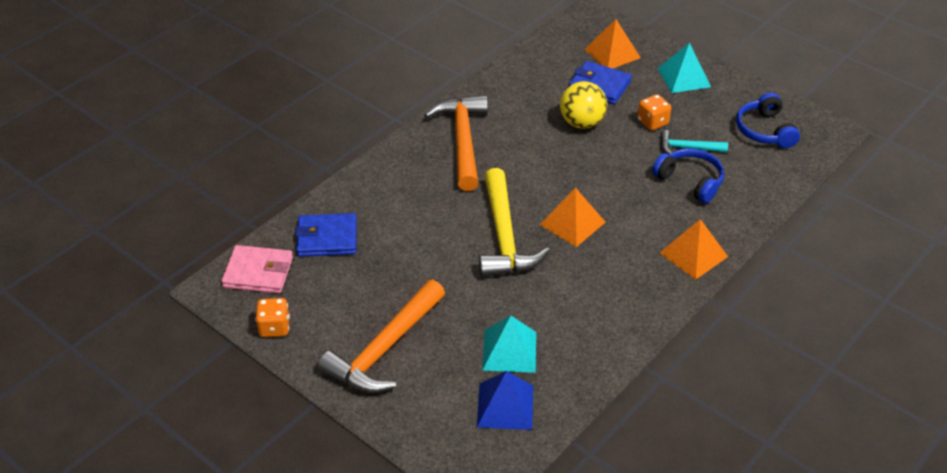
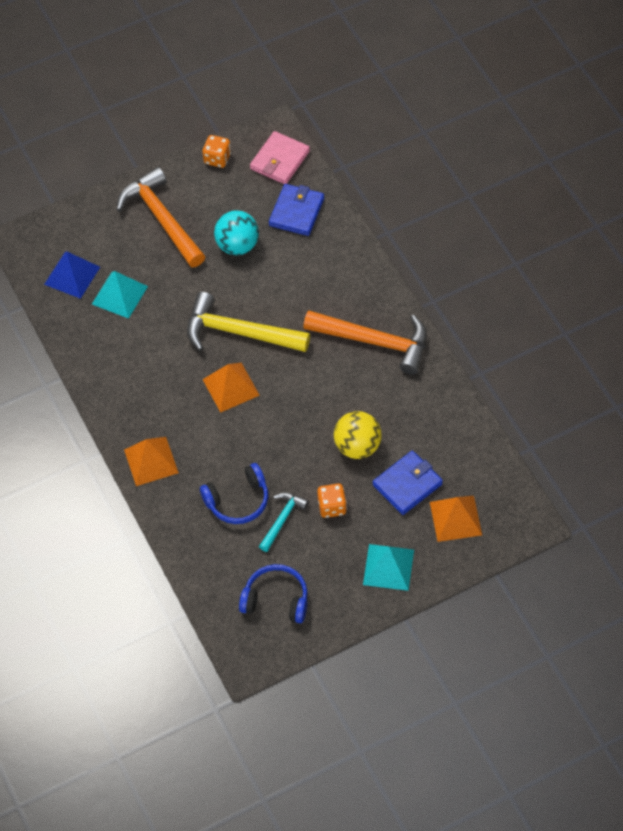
camera: 115 degrees right, 15 degrees up
(393, 271) = (237, 245): none -> turquoise ball

